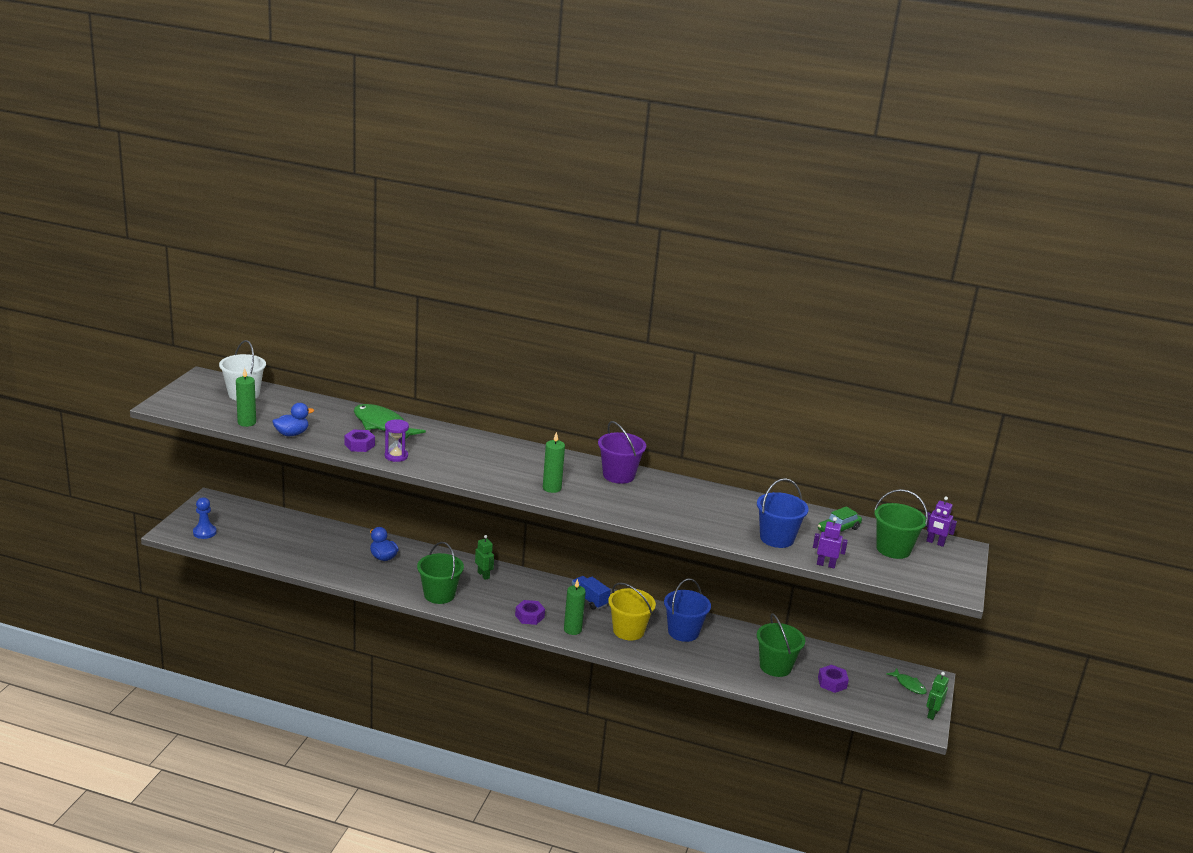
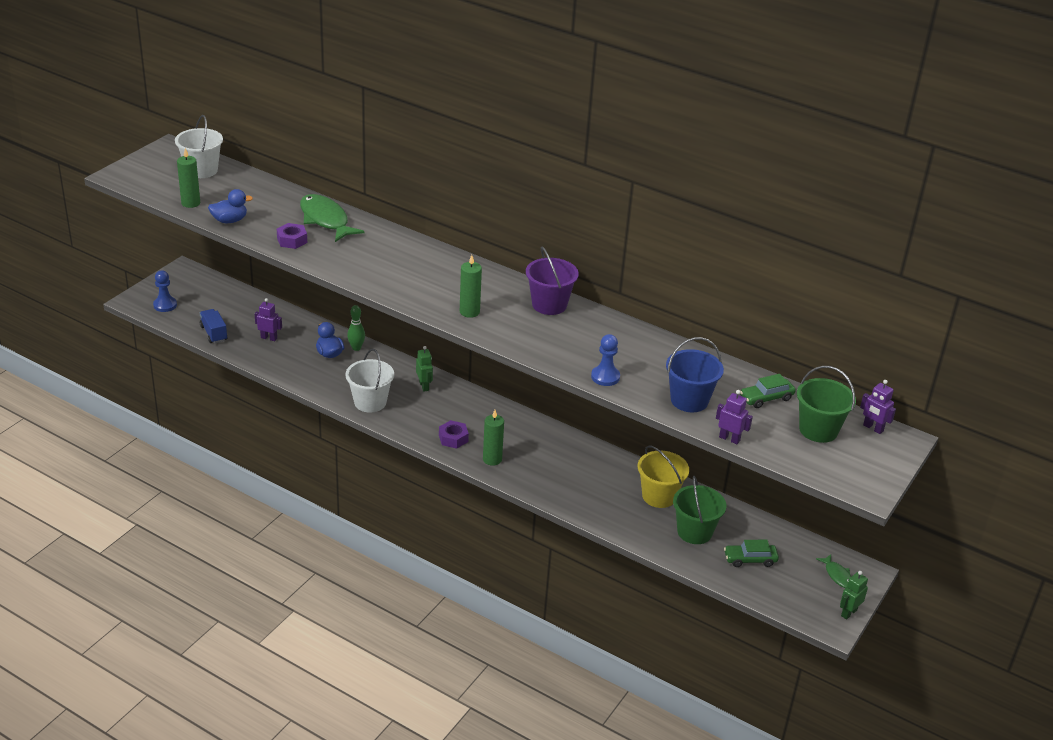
camera: 15 degrees right, 10 degrees up
(319, 550) = (269, 338): none -> purple robot
(396, 456) = (323, 257): purple hourglass -> none
(406, 549) = (356, 348): none -> green bowling pin
(439, 595) = (370, 402): green bucket -> white bucket
(589, 600) = (524, 428): blue truck -> blue truck (214, 333)
(628, 631) = (551, 469): yellow bucket -> yellow bucket (659, 496)
(683, 632) = (610, 478): blue bucket -> none
(697, 528) = (605, 377): none -> blue pawn
(832, 683) = (750, 559): purple nut -> green car

